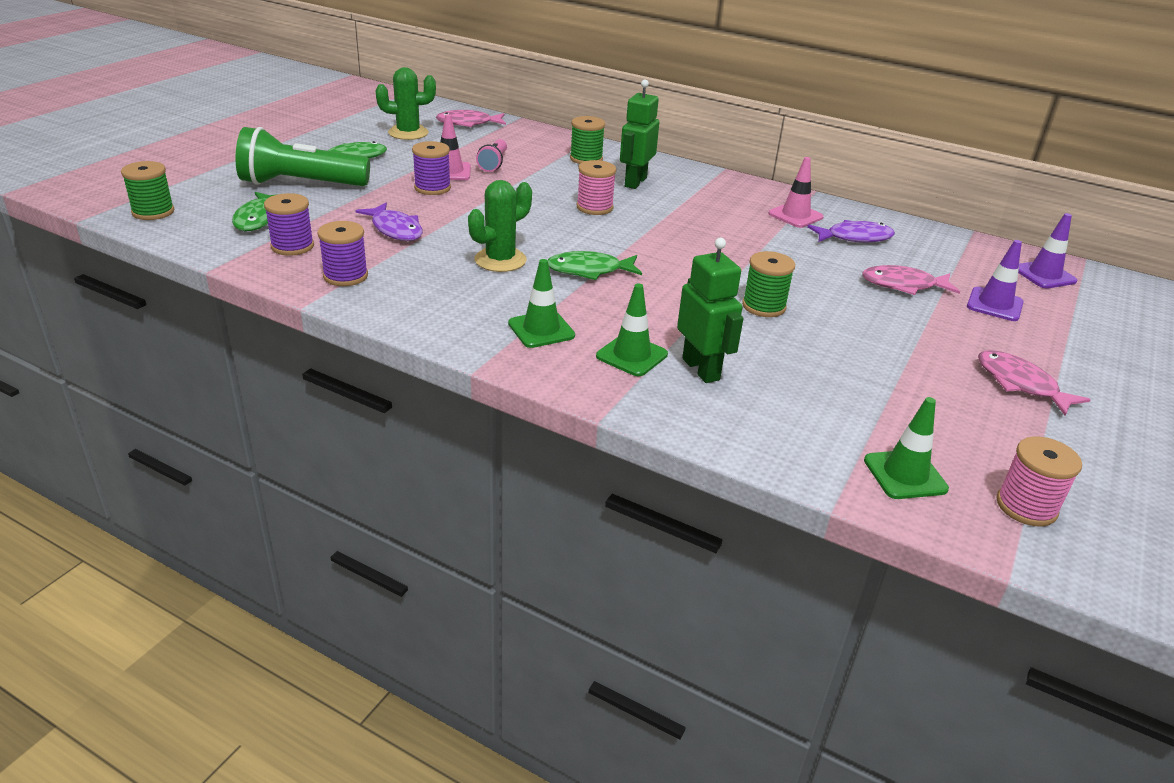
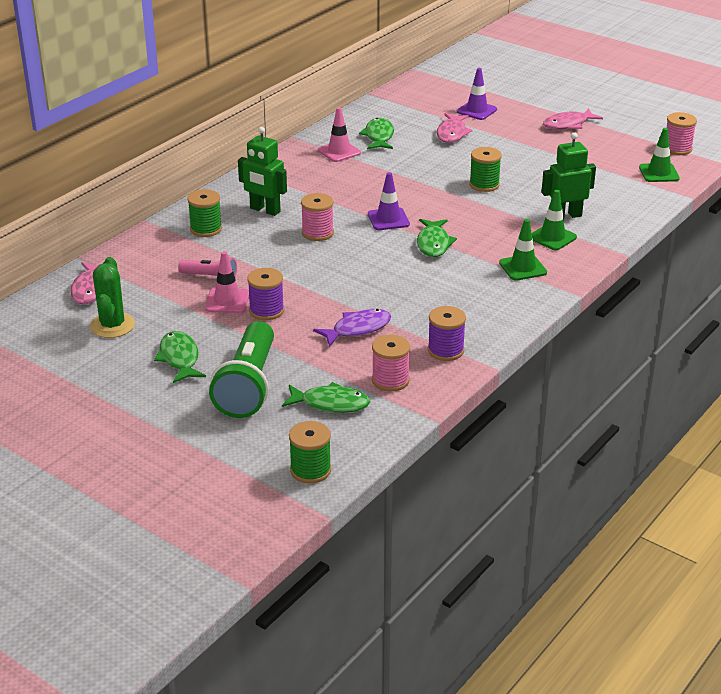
camera: 80 degrees left, 0 degrees up
(292, 246) = (390, 380): purple spool -> pink spool
(500, 260) = (416, 280): green cactus -> none
(854, 237) = (379, 136): purple fish -> green fish
(1044, 275) = (436, 86): purple traffic cone -> purple traffic cone (388, 219)

